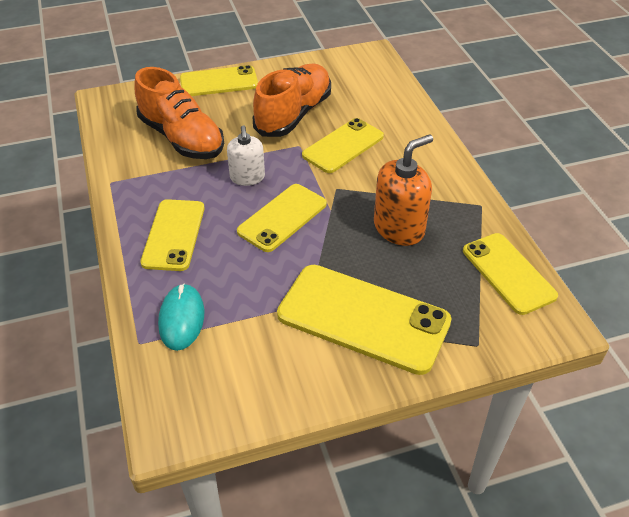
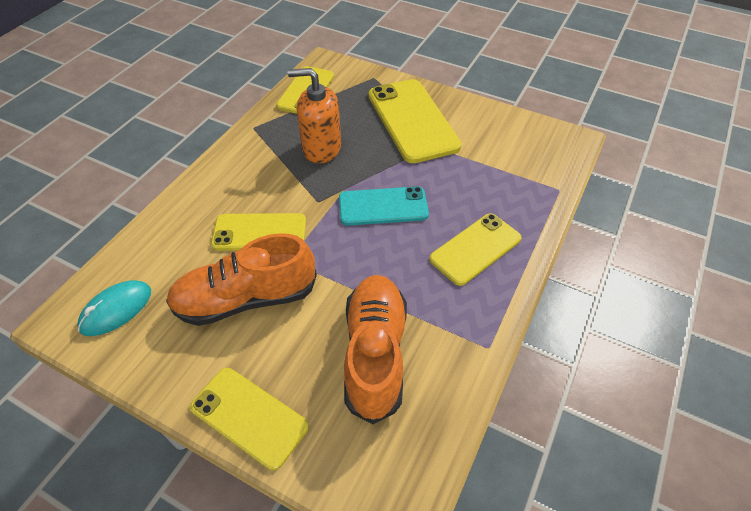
camera: 135 degrees left, 5 degrees up
(181, 319) = (520, 186): turquoise mouse -> turquoise mouse (116, 309)
(247, 177) = (367, 259): white soap dispenser -> none
(282, 218) = (383, 206): yellow phone -> turquoise phone

